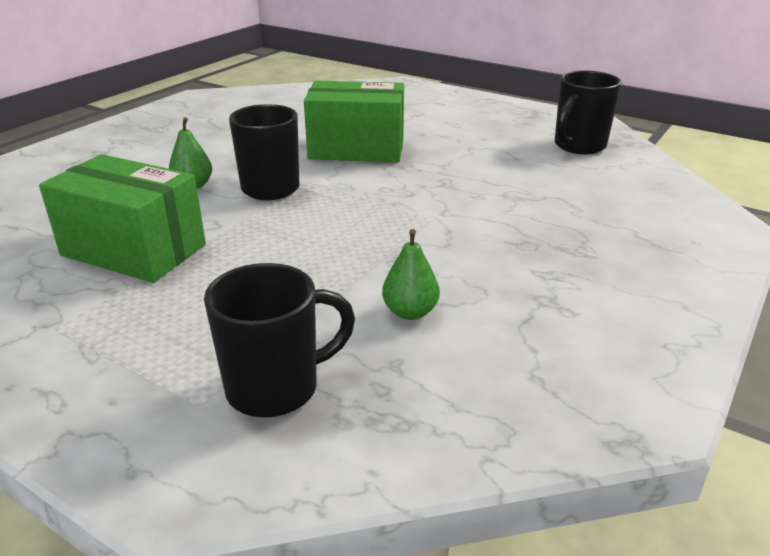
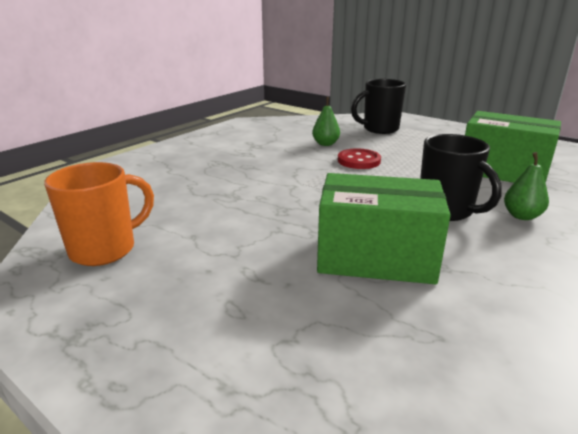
camera: 175 degrees left, 5 degrees down
(350, 264) = (359, 161): none -> red button
(578, 146) = (105, 249): black mug -> orange mug

